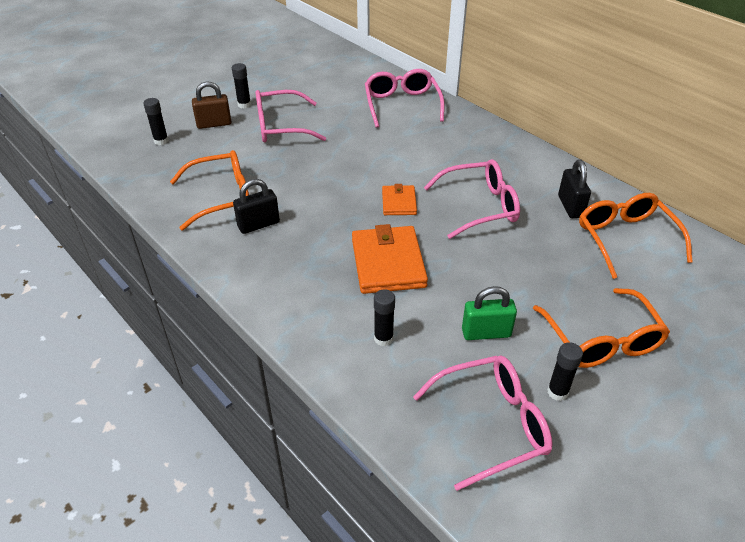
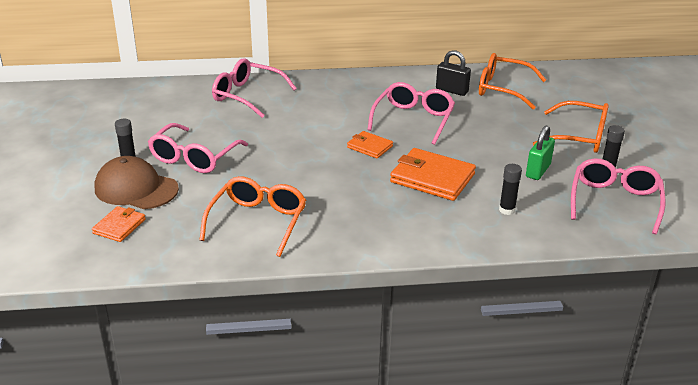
camera: 55 degrees left, 10 degrees down
(161, 141) = (119, 226): black glue stick -> orange wallet
(214, 124) = (136, 189): brown padlock -> brown cap
(258, 225) = (319, 216): black padlock -> none

